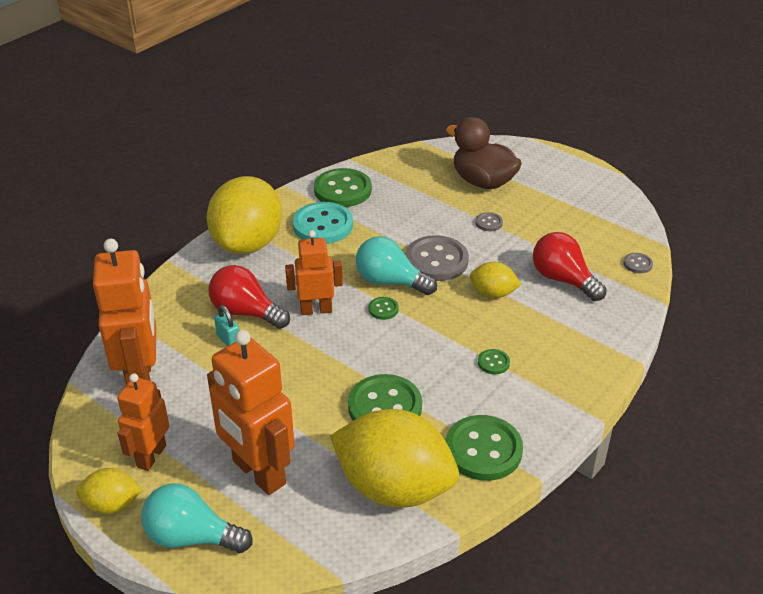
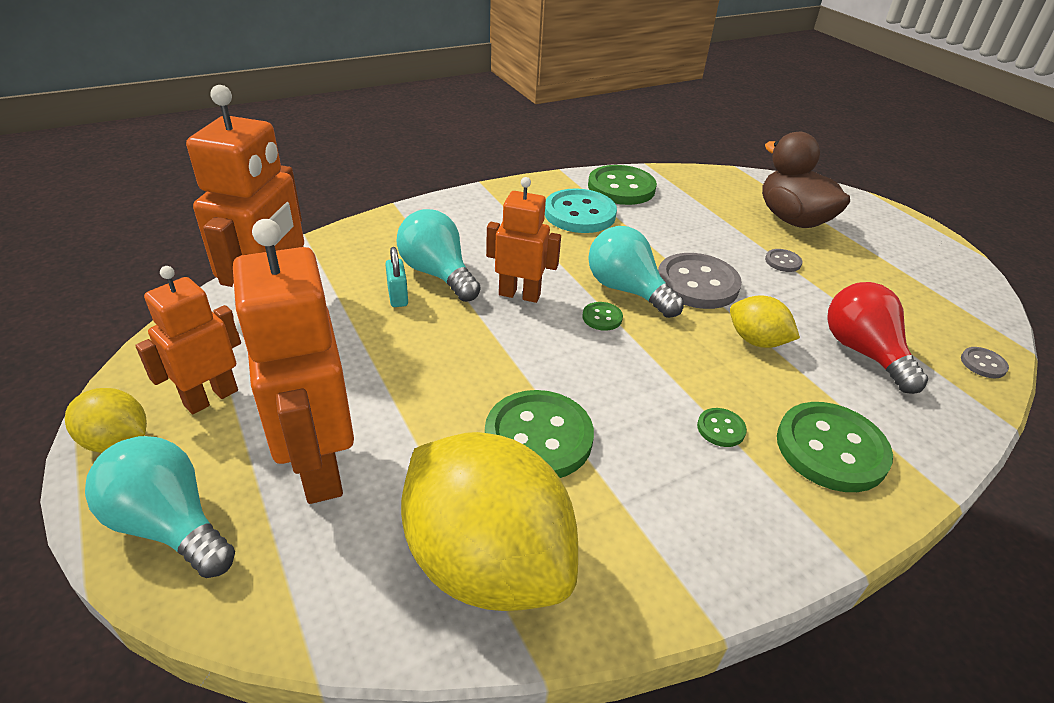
camera: 20 degrees right, 0 degrees up
(246, 312) = (437, 274): red light bulb -> turquoise light bulb
(248, 244) = (486, 209): yellow lemon -> none
(483, 450) = (651, 553): green button -> green button (831, 449)

